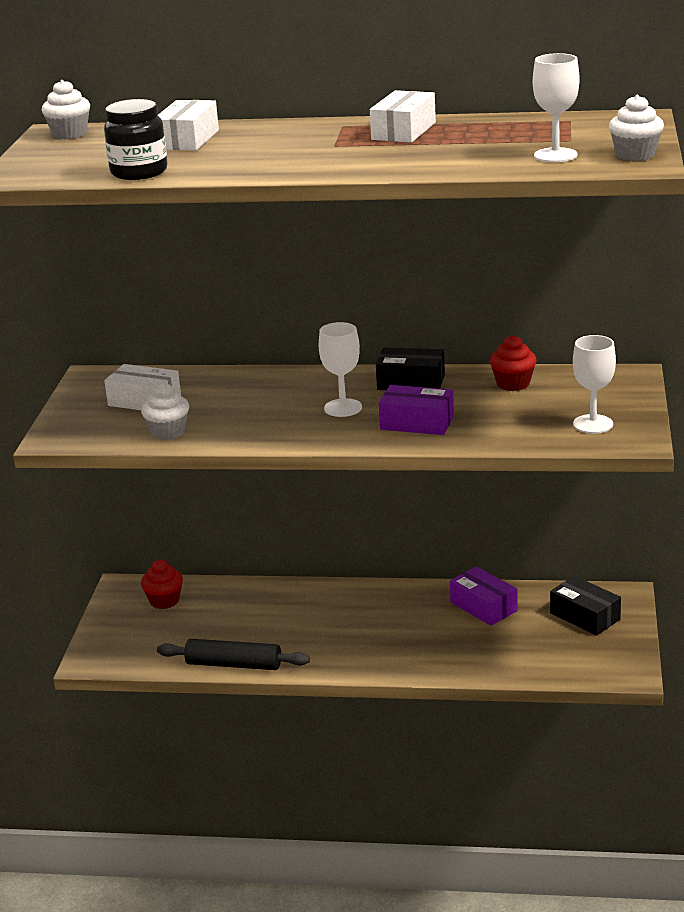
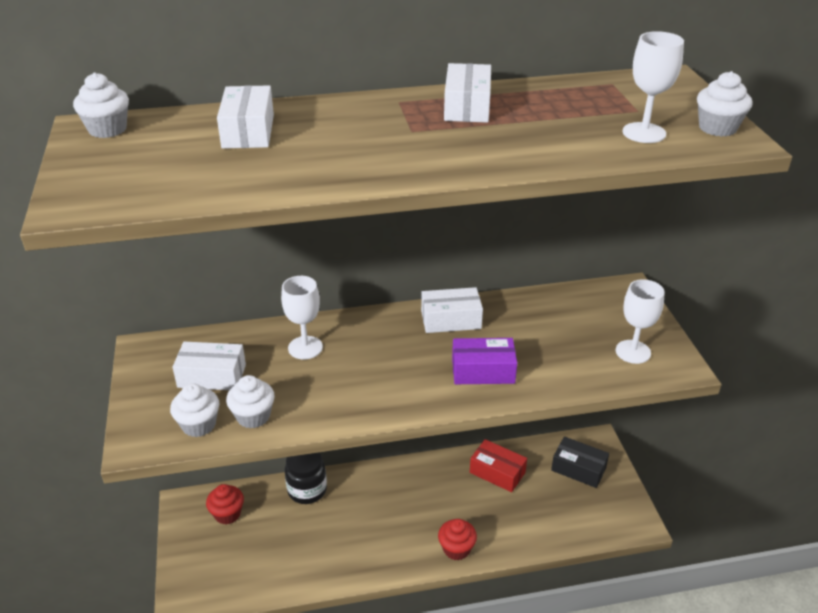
camera: 20 degrees left, 10 degrees up
(114, 432) = (199, 425): none -> white cupcake
(139, 172) = (223, 187): black jar -> black jar (307, 490)
(233, 664) = (316, 579): black rolling pin -> none
(343, 408) = (406, 360): white goblet -> white goblet (305, 348)
(411, 382) = (451, 320): black box -> white box
(483, 606) = (497, 472): purple box -> red box
(513, 384) = (539, 311): red cupcake -> red cupcake (456, 549)

